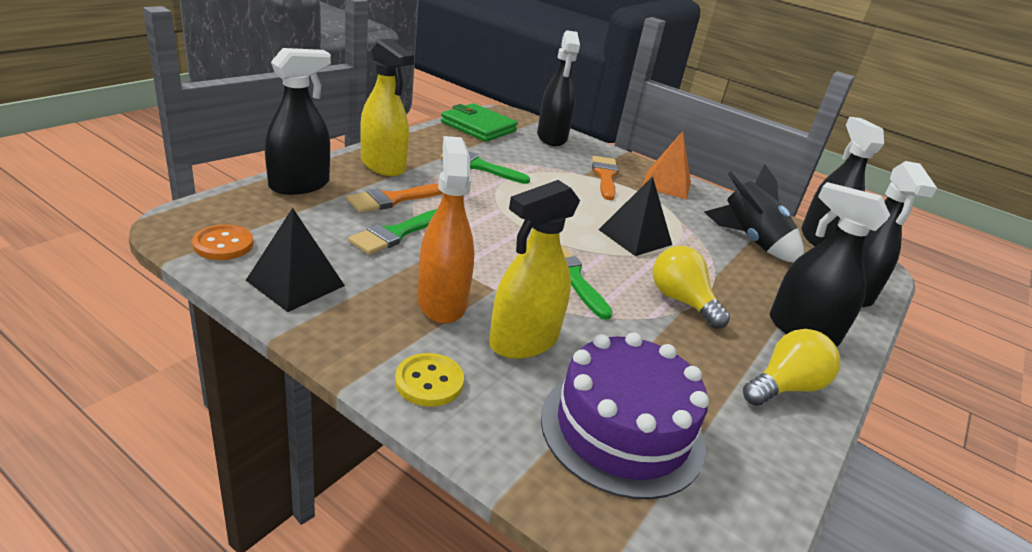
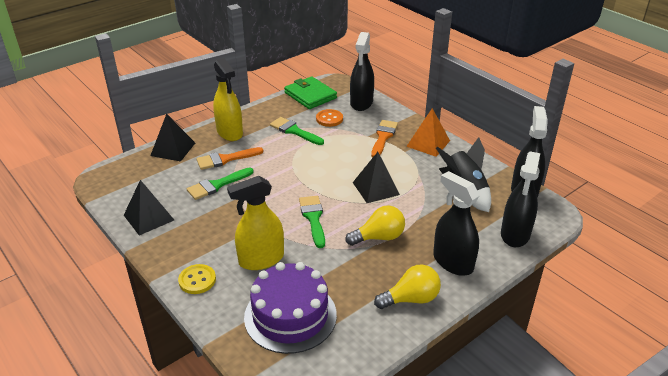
camera: 20 degrees right, 5 degrees up
(223, 244) = (118, 192): orange button -> orange button (329, 119)
(299, 185) = (173, 149): black spray bottle -> black pyramid
(442, 302) = (225, 232): orange spray bottle -> none
(681, 301) = (379, 237): yellow light bulb -> yellow light bulb turned 90 degrees clockwise

